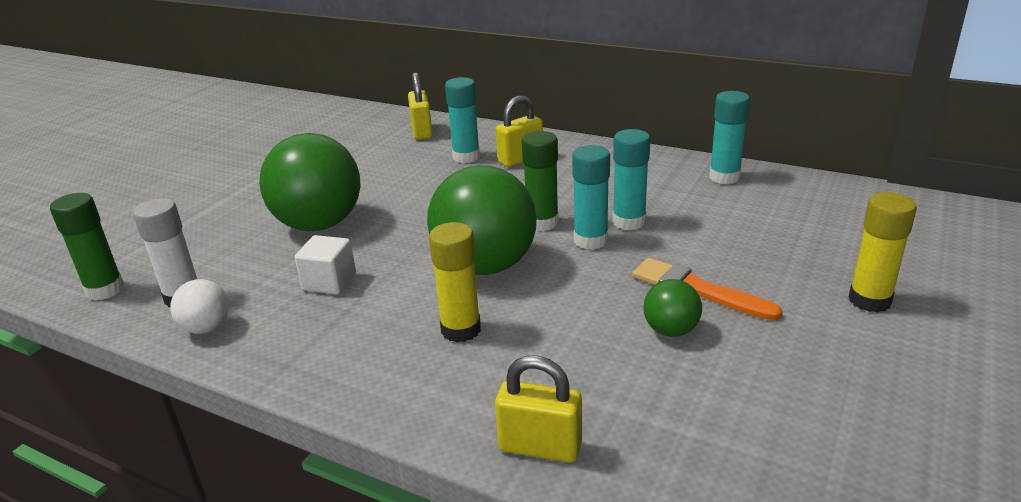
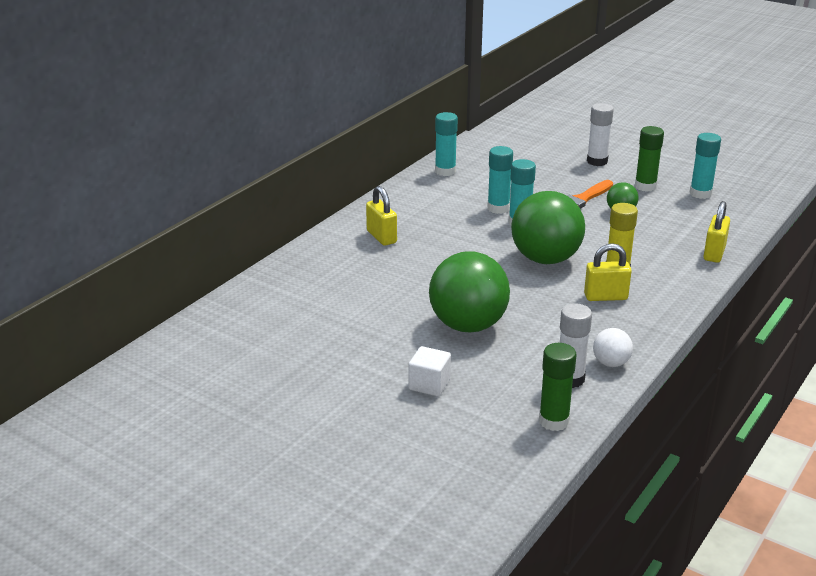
camera: 85 degrees left, 0 degrees up
(329, 282) = (556, 317): white cube -> white cube (429, 384)
(422, 132) = (295, 279): yellow padlock -> yellow padlock (605, 297)
(466, 157) = (365, 259): turquoise glue stick -> turquoise glue stick (700, 193)
(542, 223) = (491, 236): green glue stick -> green glue stick (645, 186)
(869, 300) = (597, 161): yellow glue stick -> white glue stick

